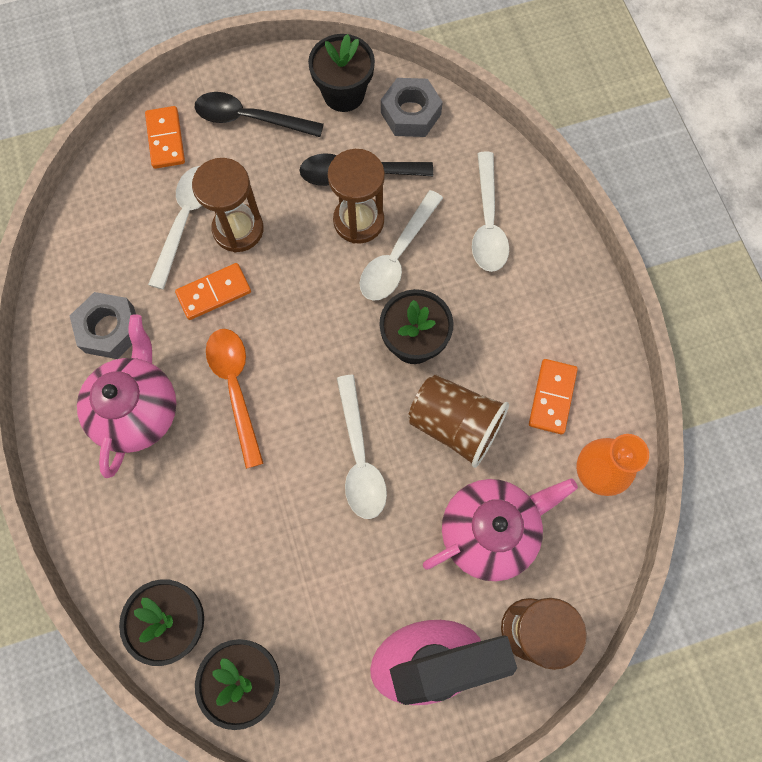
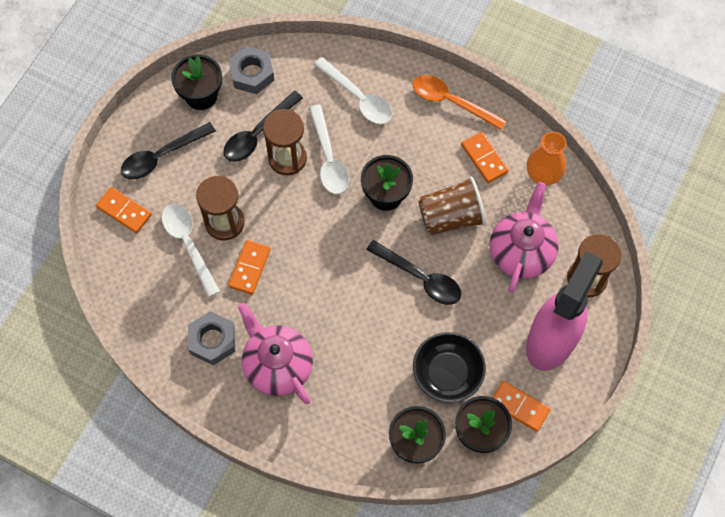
camera: 45 degrees left, 5 degrees down
(235, 387) = (317, 305): orange spoon -> orange spoon (451, 101)
(283, 581) = (447, 373): none -> black bowl
(316, 693) = (519, 406): none -> orange domino
(359, 458) = (420, 278): white spoon -> black spoon

